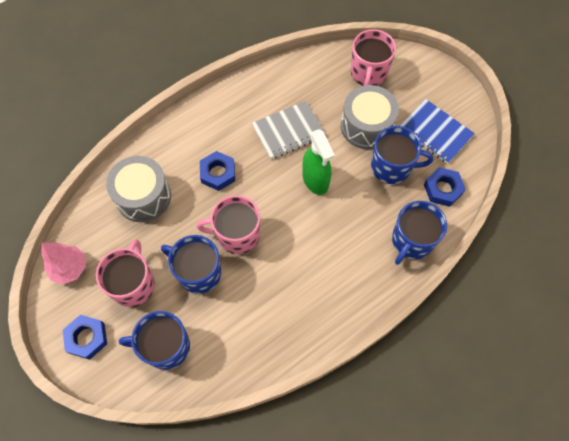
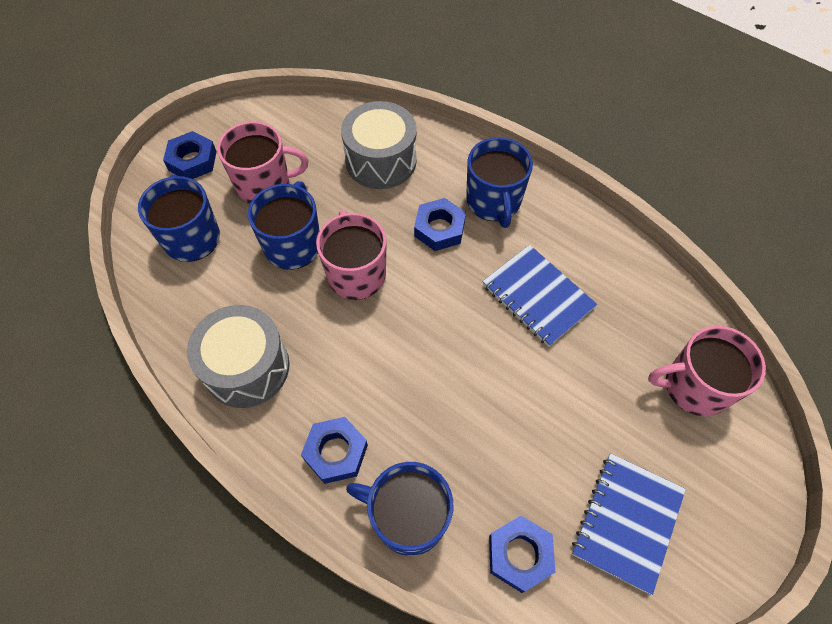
camera: 75 degrees right, 5 degrees down
(70, 268) = (272, 121): pink tree -> none
(288, 131) = (537, 296): grey notebook -> blue notebook
(315, 180) = (469, 351): green spray bottle -> none
(363, 273) = (335, 452): none -> blue nut
(366, 126) = (592, 404): grey drum -> grey drum (247, 367)
(392, 167) = (532, 460): blue mug -> blue mug (493, 201)

